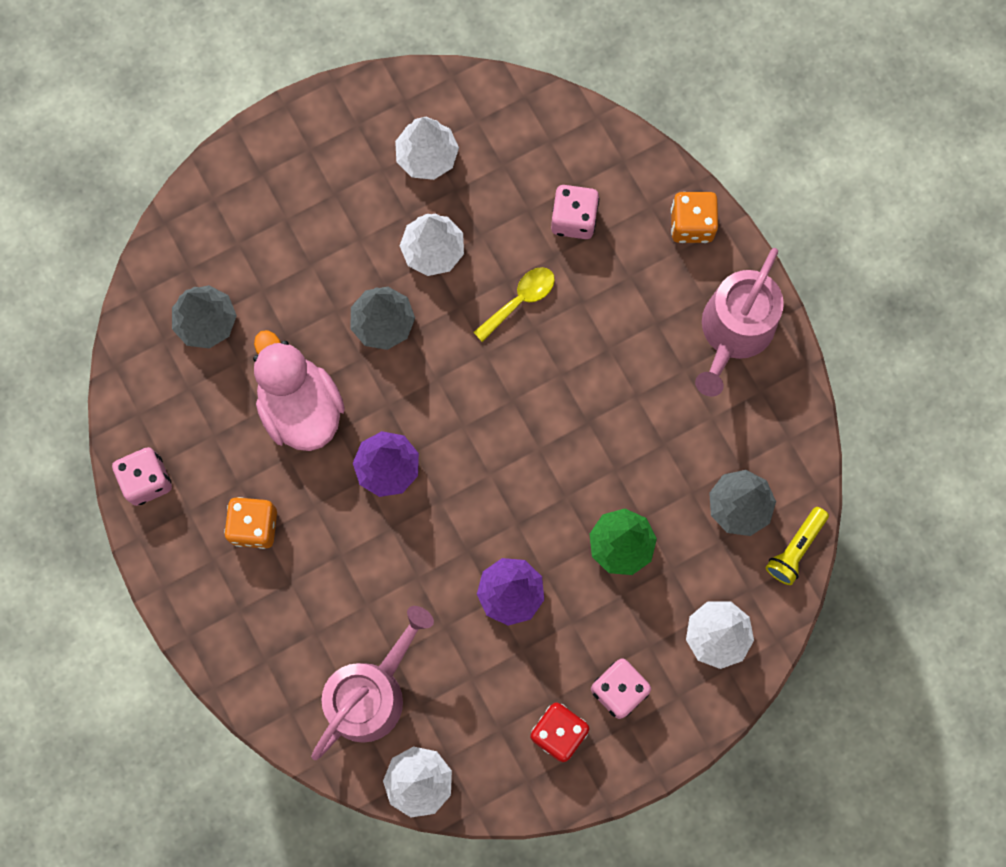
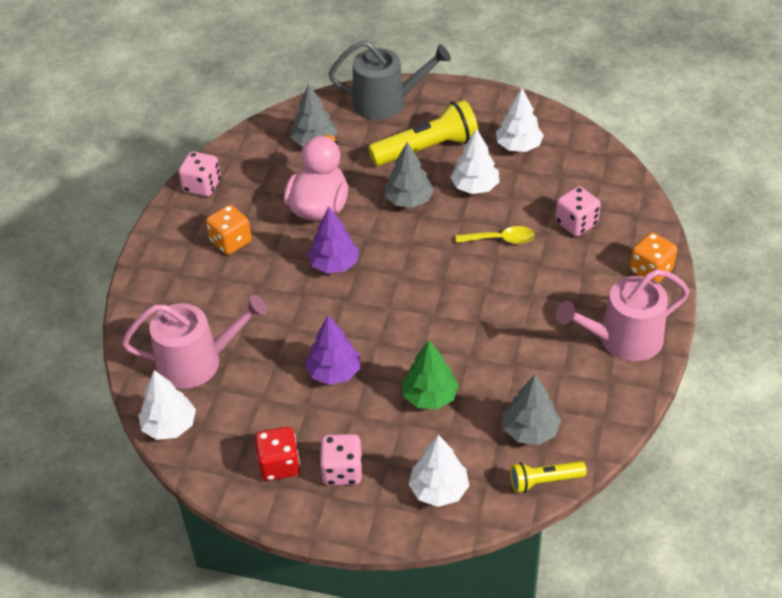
camera: 45 degrees right, 30 degrees down
(229, 201) = (386, 102): none -> grey watering can
(336, 236) = (427, 149): none -> yellow flashlight

